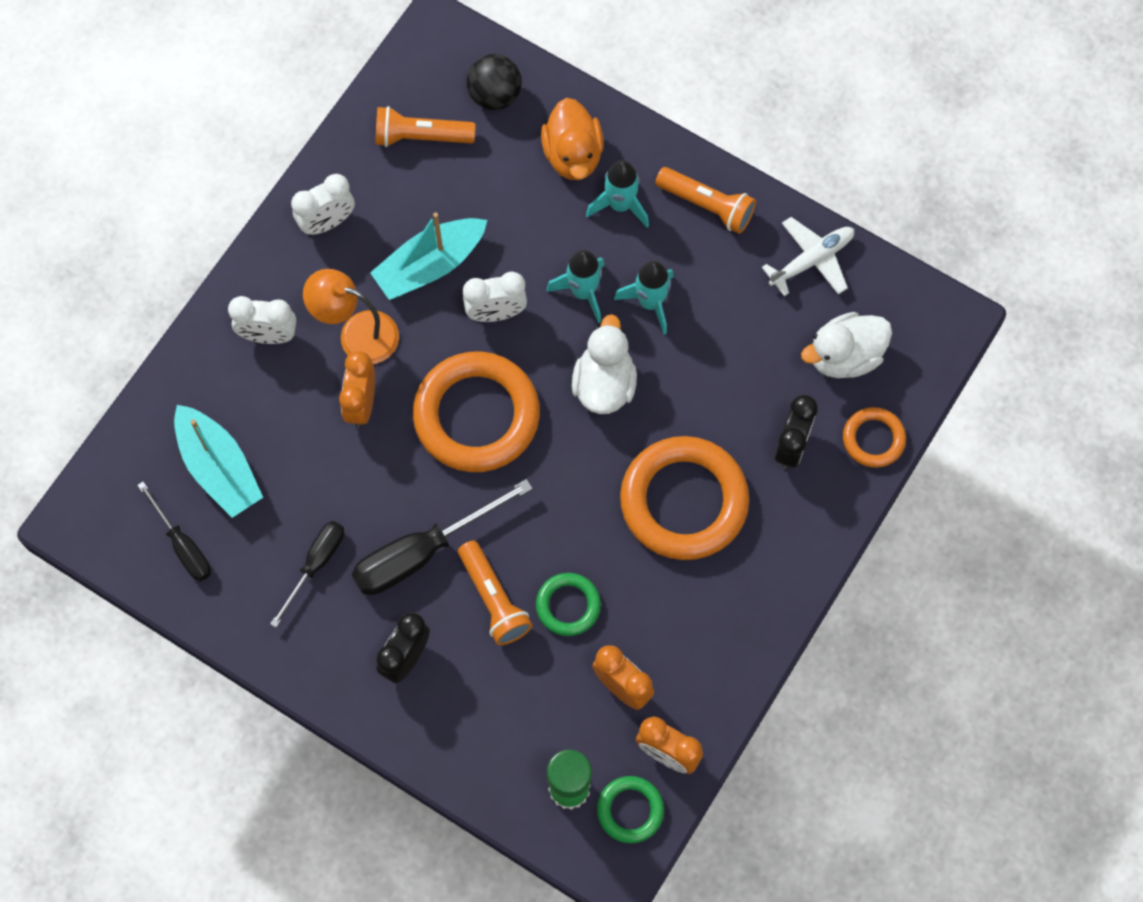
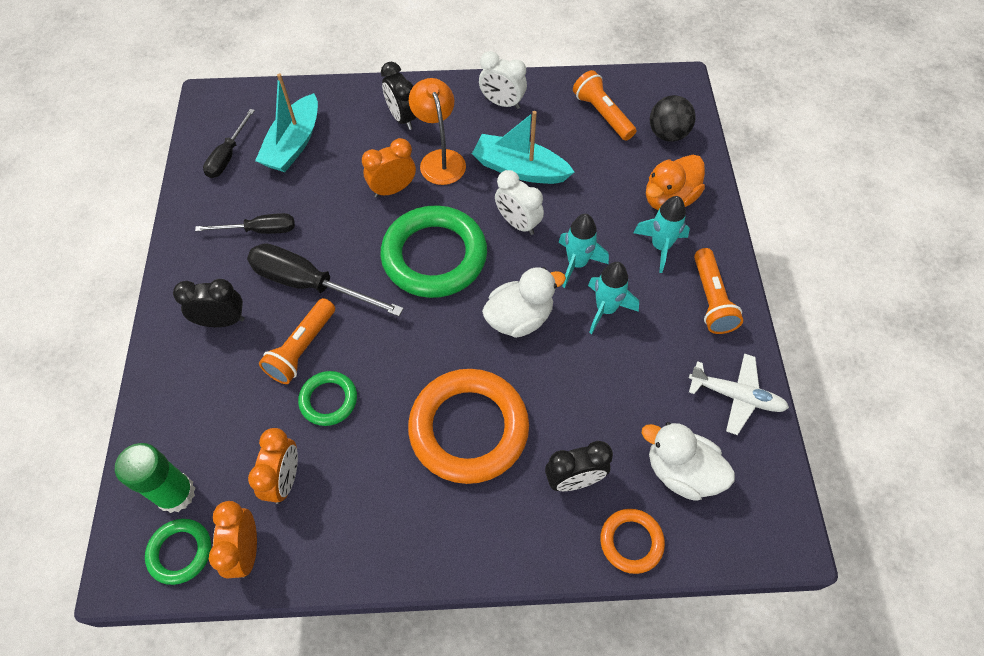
camera: 55 degrees right, 10 degrees down
(269, 335) = (402, 118): white clock -> black clock
(476, 415) = (434, 256): orange ring -> green ring

